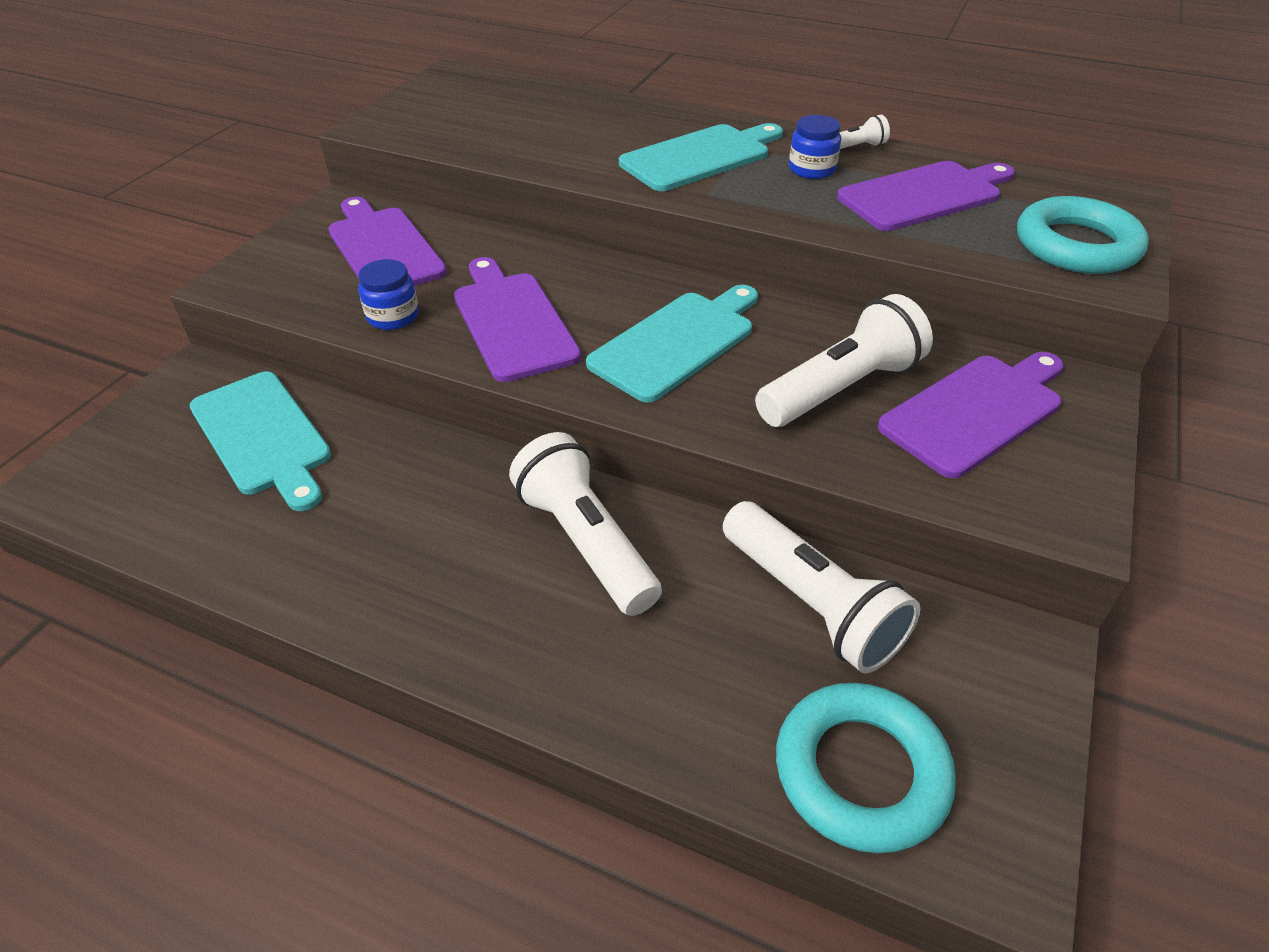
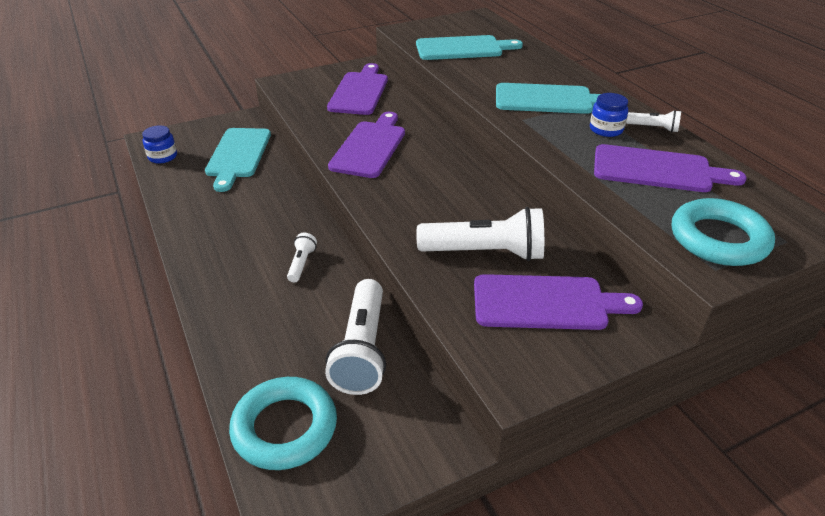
camera: 40 degrees right, 5 degrees down
(393, 316) = (323, 122): blue jar -> blue jar (163, 156)
(585, 542) = (301, 264): white flashlight -> white flashlight, size x0.48
(677, 342) = (432, 191): turquoise cutting board -> turquoise cutting board (463, 48)

